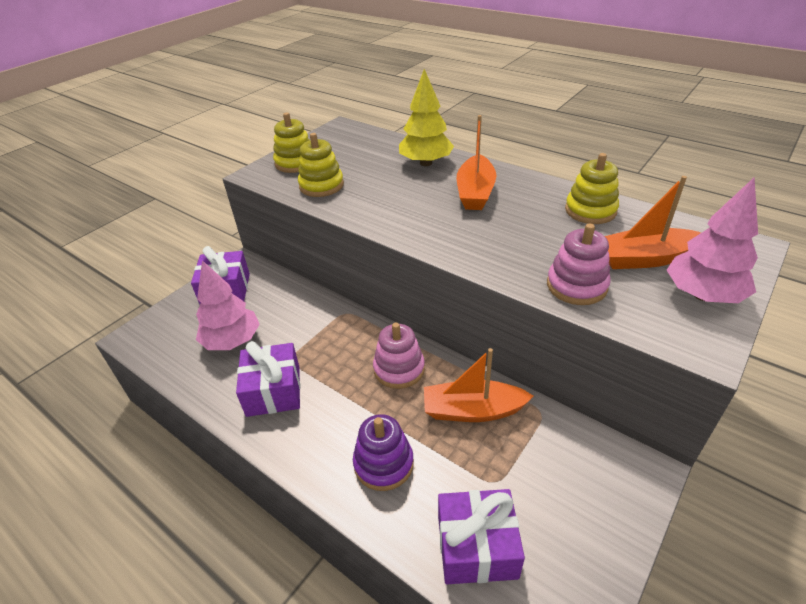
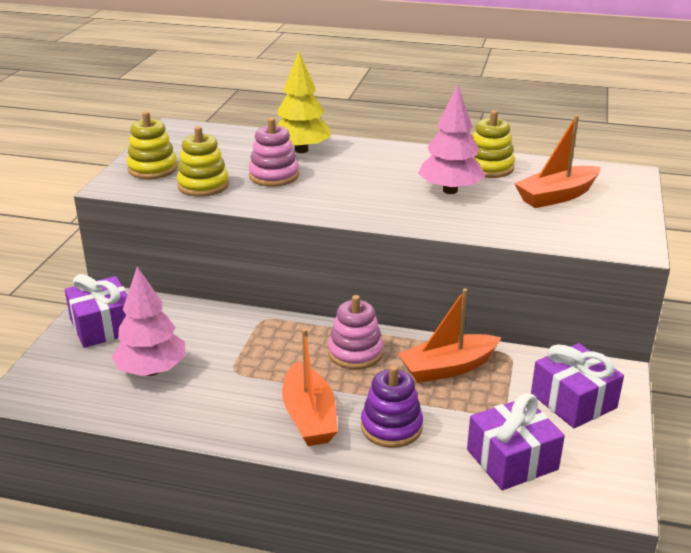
camera: 25 degrees left, 10 degrees down
(273, 391) = (235, 400): purple gift -> purple gift (573, 401)
(475, 192) = (372, 168): orange boat -> orange boat (309, 416)
(576, 286) = (514, 225): pink stacking toy -> pink stacking toy (274, 176)
(702, 295) = (614, 213): pink tree -> pink tree (450, 190)

